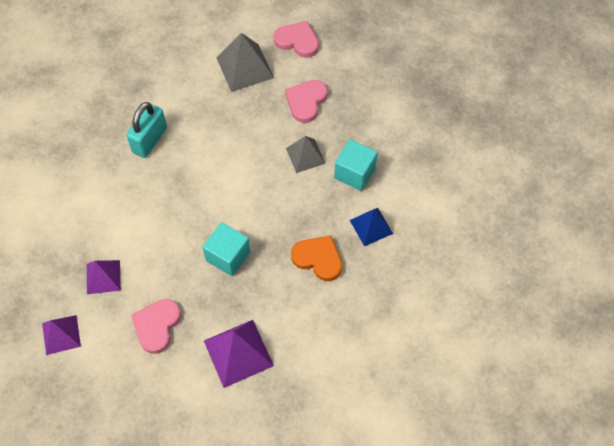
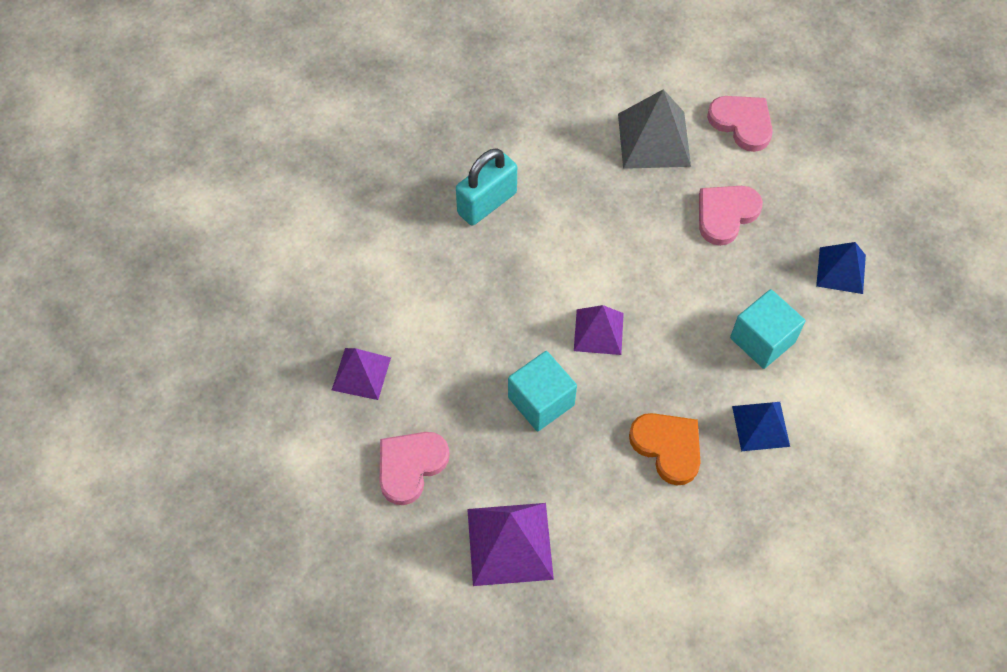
camera: 20 degrees right, 0 degrees up
(61, 334) = (279, 434): purple pyramid -> purple pyramid (598, 331)
(305, 155) = (698, 292): grey pyramid -> none
(388, 115) = (841, 270): none -> blue pyramid

